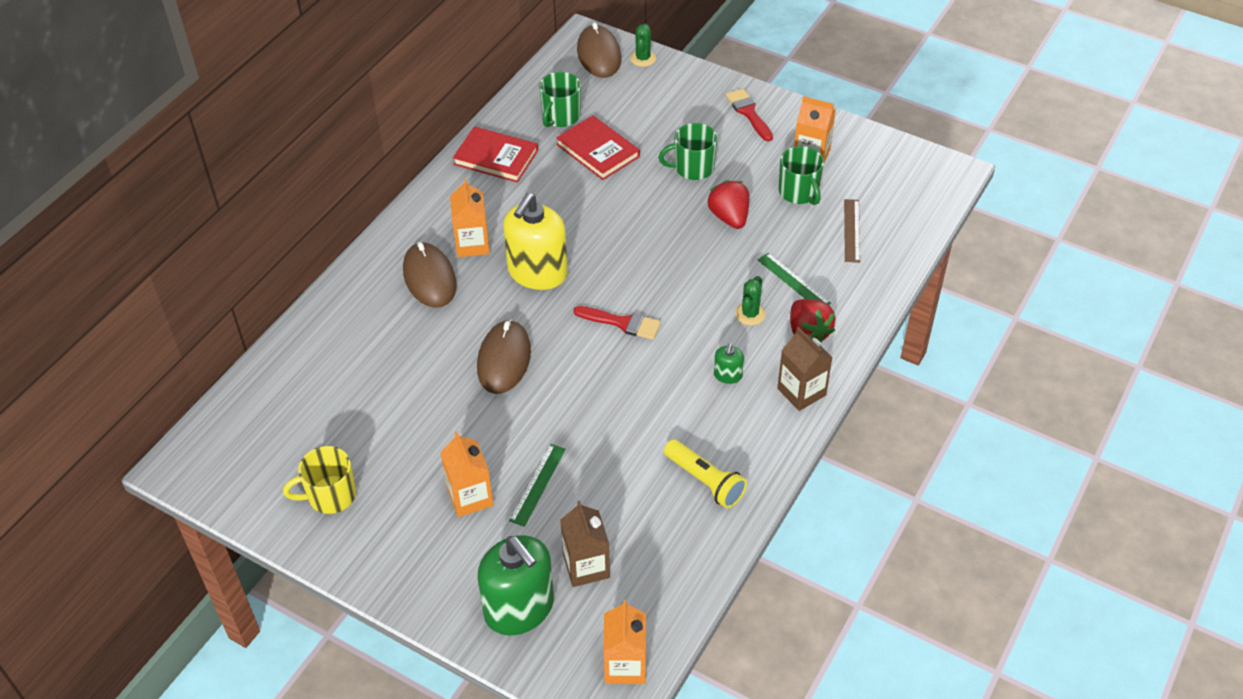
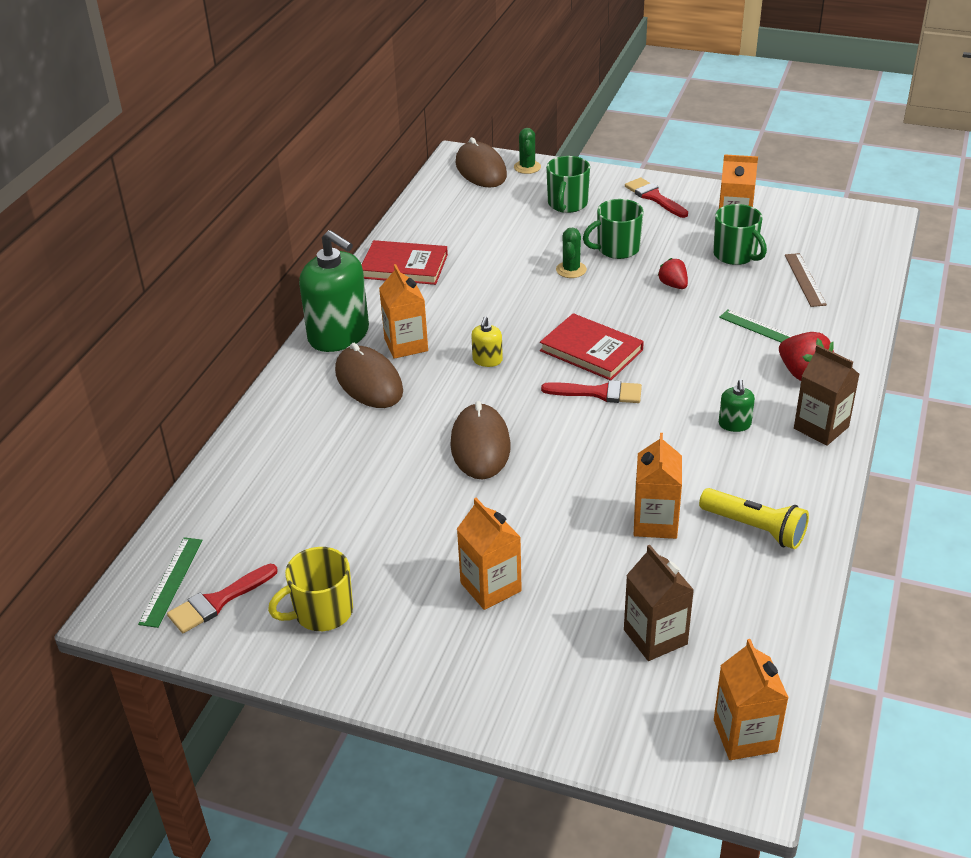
camera: 10 degrees left, 10 degrees down
(252, 471) = (218, 601): none -> red brush
(519, 608) = (593, 695): green soap dispenser -> green soap dispenser (339, 335)
(537, 272) = (487, 360): yellow soap dispenser -> yellow soap dispenser, size x0.43
(538, 484) = (565, 561): green ruler -> green ruler (171, 581)
(560, 117) = (460, 224): green mug -> green mug (567, 204)
(598, 150) = (511, 247): red book -> red book (591, 350)
(624, 461) = (655, 522): none -> orange carton
(729, 217) = (673, 285): red strawberry -> red strawberry, size x0.63
(750, 314) = (733, 365): green cactus -> green cactus (571, 270)

